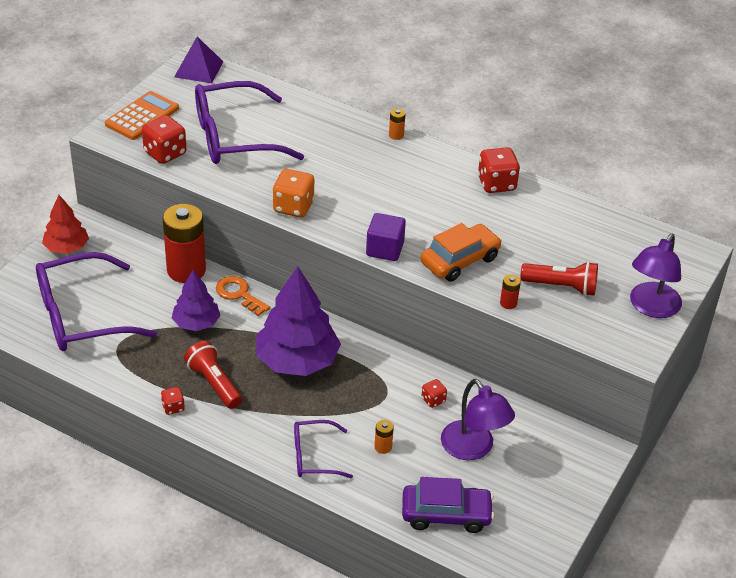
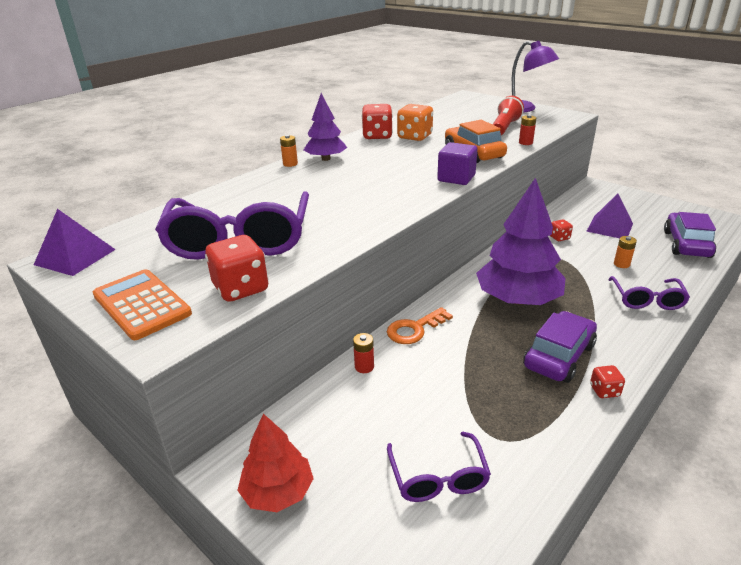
camera: 75 degrees left, 10 degrees down
(81, 316) = (438, 478): purple glasses -> purple glasses, size x0.52
(186, 270) = (364, 367): red battery -> red battery, size x0.40
(196, 323) = (459, 364): purple tree -> purple tree (326, 159)
(214, 383) = (559, 356): red flashlight -> purple car
(293, 207) = (382, 214): orange dice -> orange dice (414, 137)
(473, 449) = (609, 227): purple lamp -> purple pyramid

